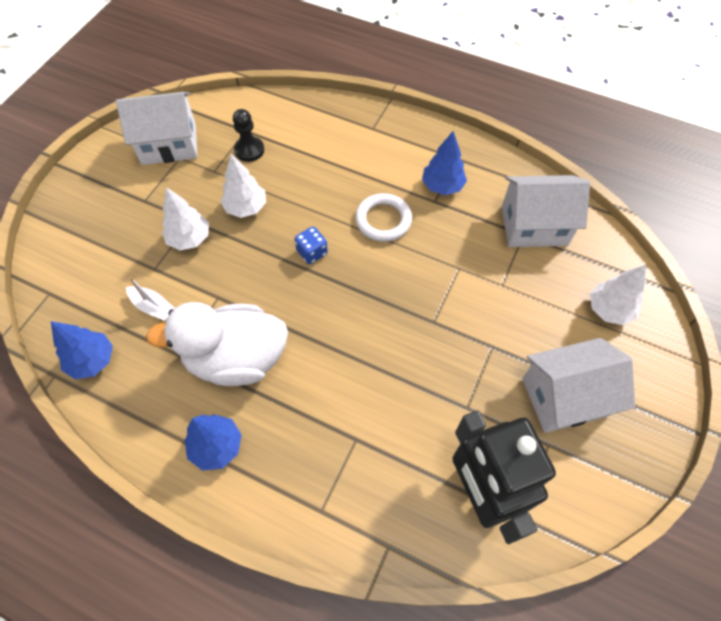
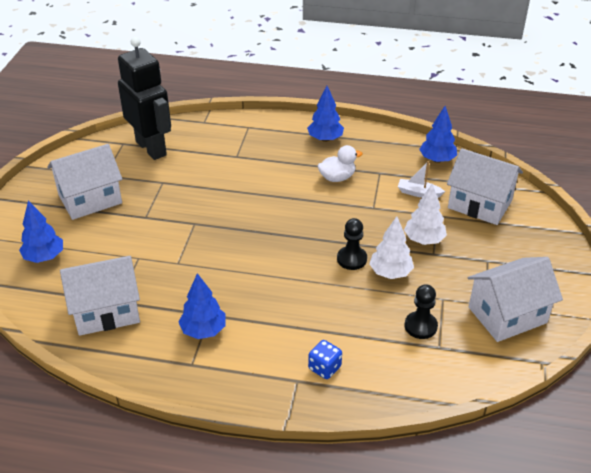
camera: 165 degrees right, 20 degrees down
(96, 273) = (479, 204): none -> white house
(236, 358) = (337, 178): white duck -> white duck, size x0.50
(276, 232) = (351, 259): none -> black pawn
(312, 252) = (312, 250): blue dice -> blue dice (324, 368)
(383, 220) = (256, 287): white ring -> none
(609, 309) = (44, 257): white tree -> blue tree

